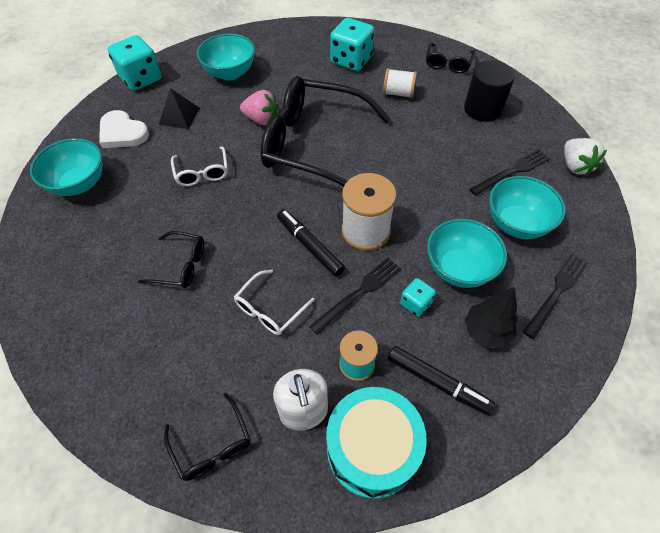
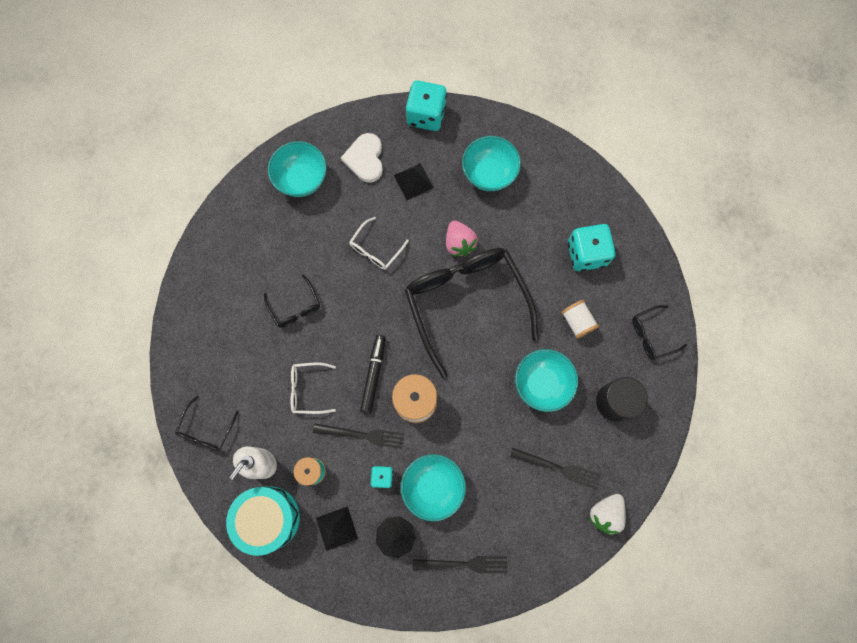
camera: 50 degrees right, 20 degrees up
(438, 382) = (337, 528): black marker -> black pyramid
(516, 224) = (506, 502): turquoise bowl -> turquoise bowl (542, 383)

